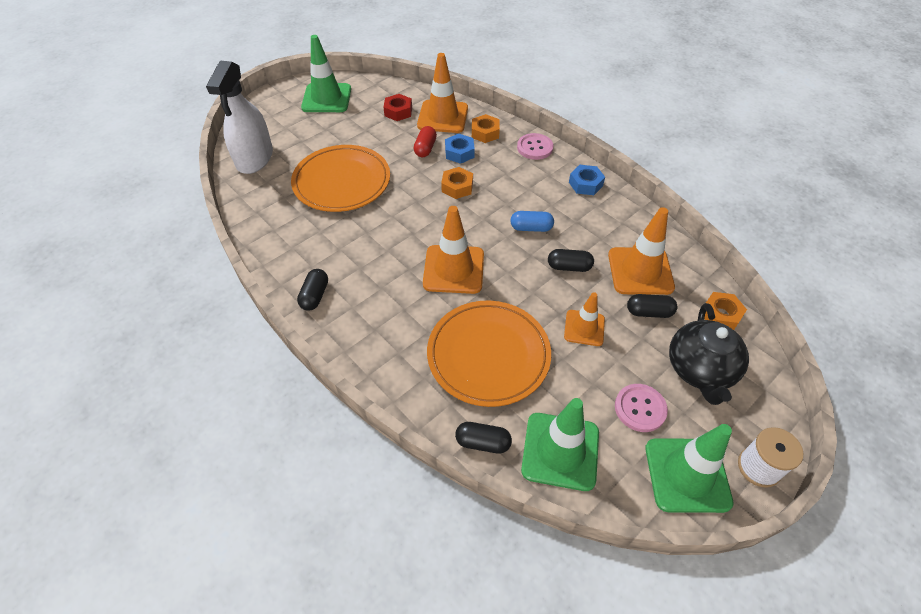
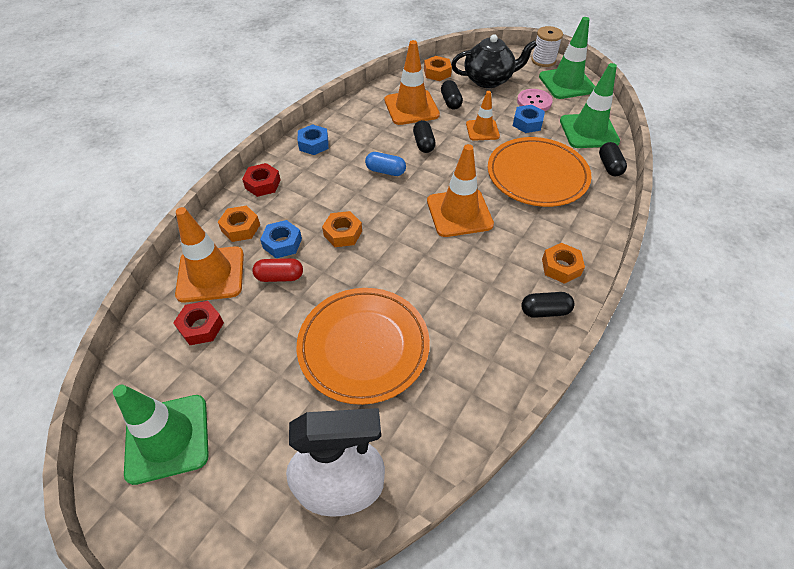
camera: 105 degrees left, 0 degrees up
(354, 326) = (561, 267): none -> orange nut
(531, 228) = (385, 171): blue capsule -> blue capsule turned 60 degrees counterclockwise
(535, 148) = (263, 184): pink button -> red nut
(591, 381) = (527, 123): none -> blue nut

